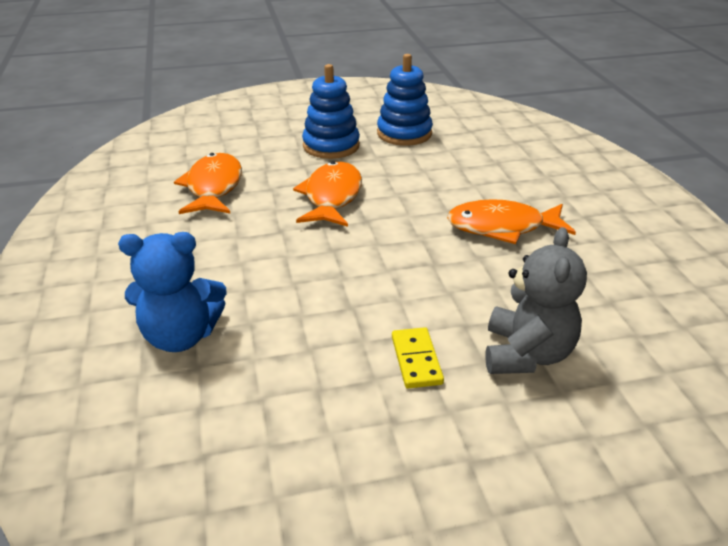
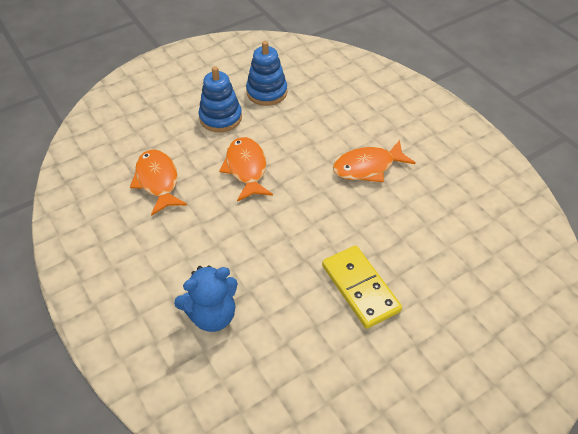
camera: 20 degrees left, 15 degrees up
(416, 360) = (360, 288): yellow domino -> yellow domino, size x1.83
(526, 354) = (418, 264): grey teddy bear -> none

